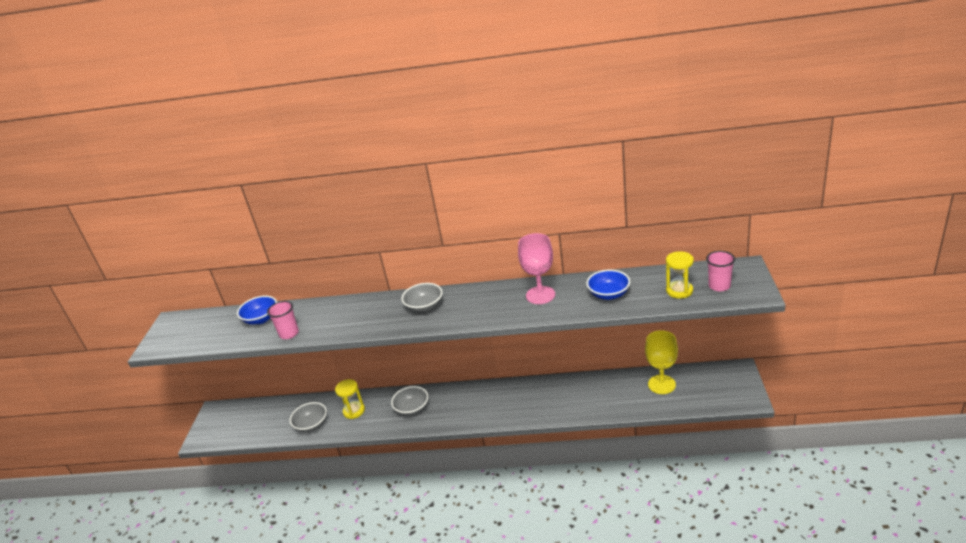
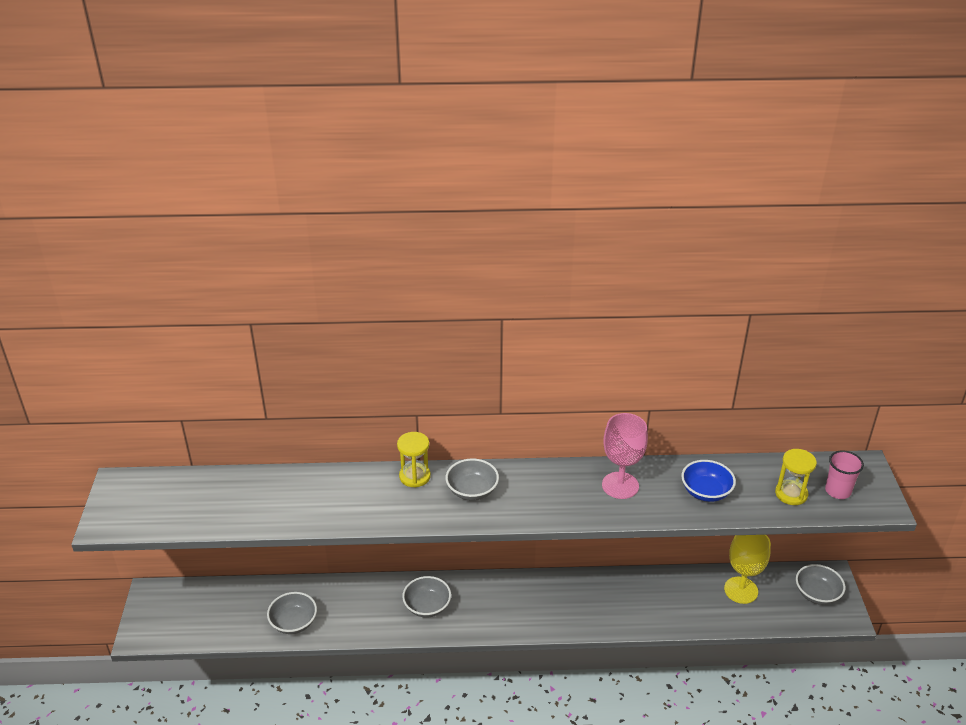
camera: 10 degrees left, 5 degrees up
(261, 319) = (250, 491): blue bowl -> none
(289, 333) = (295, 517): pink cup -> none
(354, 411) = (348, 605): yellow hourglass -> yellow hourglass (415, 476)
(725, 384) = (817, 594): none -> grey bowl

